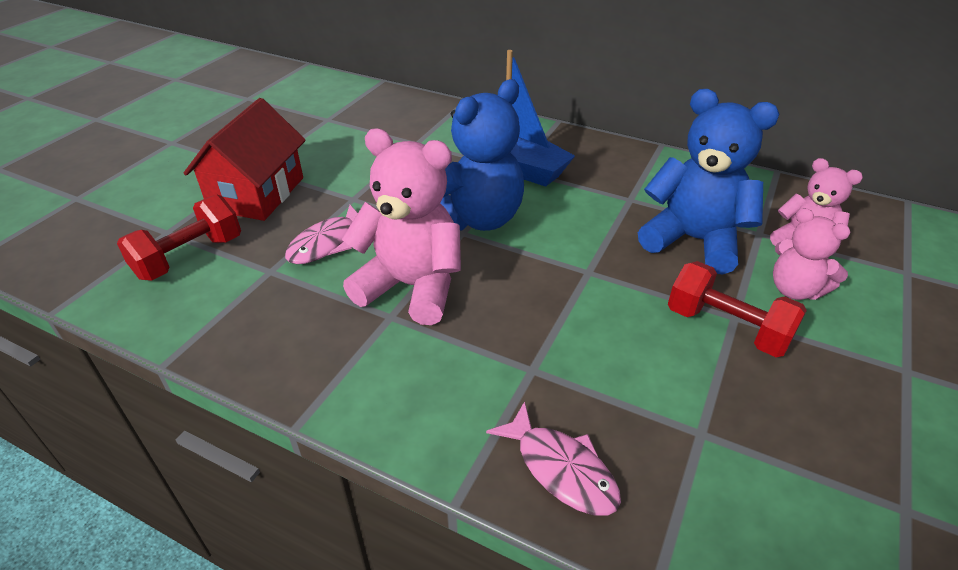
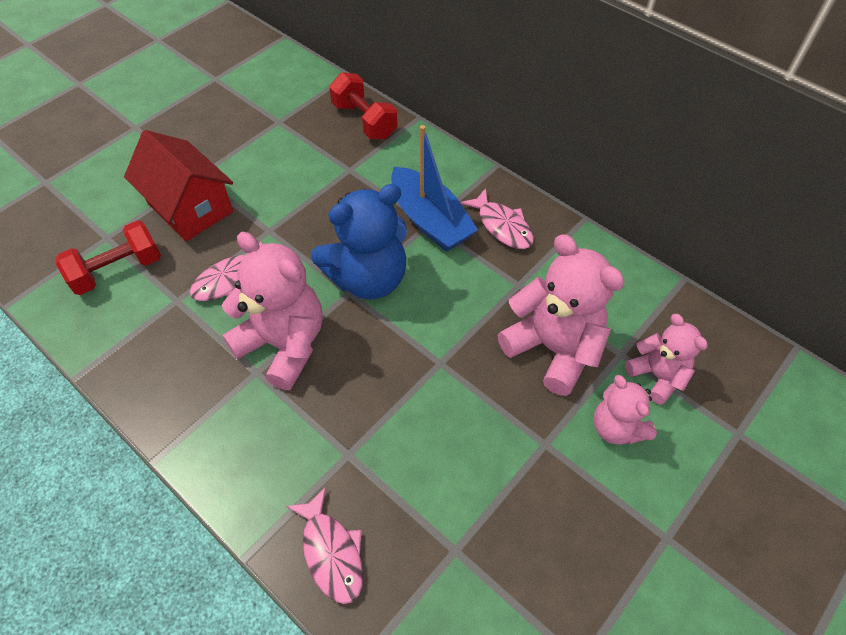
camera: 15 degrees right, 15 degrees up
(257, 193) = (190, 207): red house -> red house turned 75 degrees counterclockwise
(589, 160) = (502, 226): none -> pink fish
(693, 240) = (553, 348): blue teddy bear -> pink teddy bear
(727, 328) = (531, 453): red dumbbell -> red dumbbell (364, 121)

